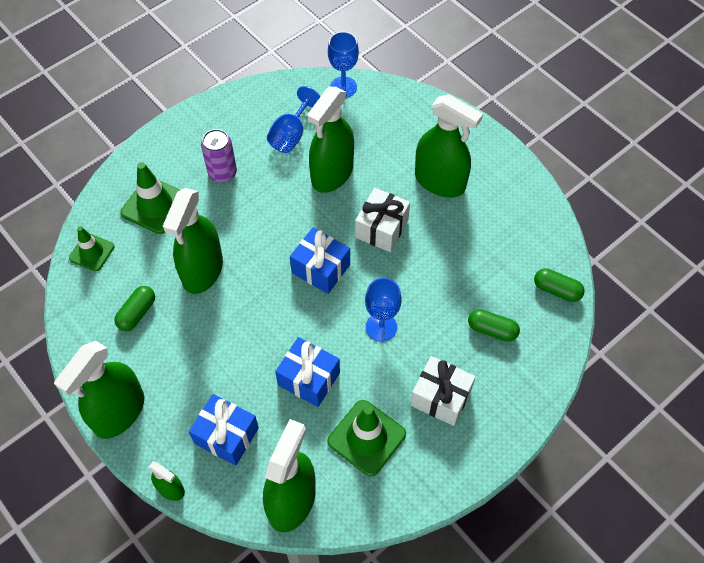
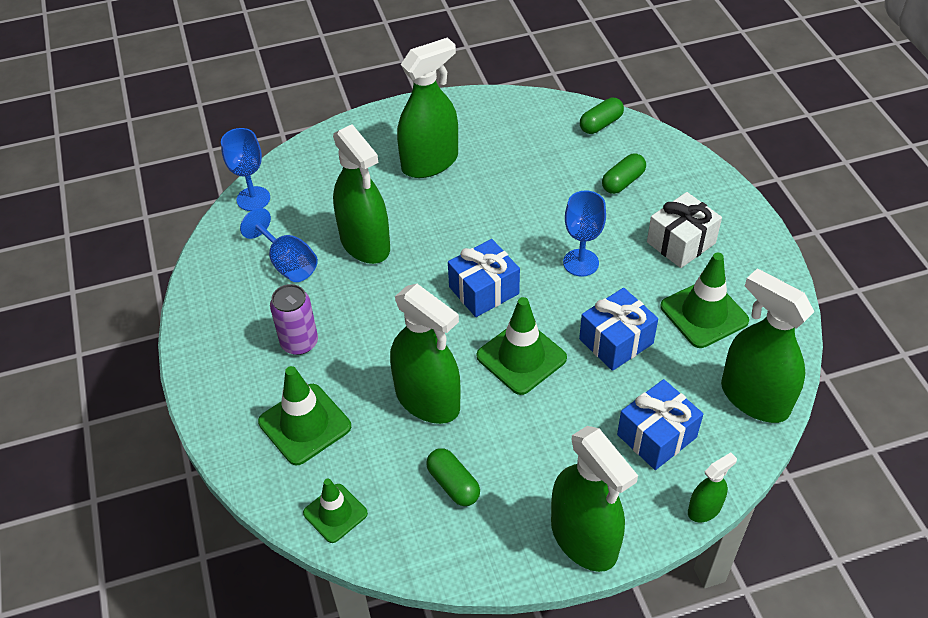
camera: 65 degrees left, 10 degrees down
(265, 317) = (521, 357): none -> green traffic cone
(382, 228) = (461, 225): white gift -> none

